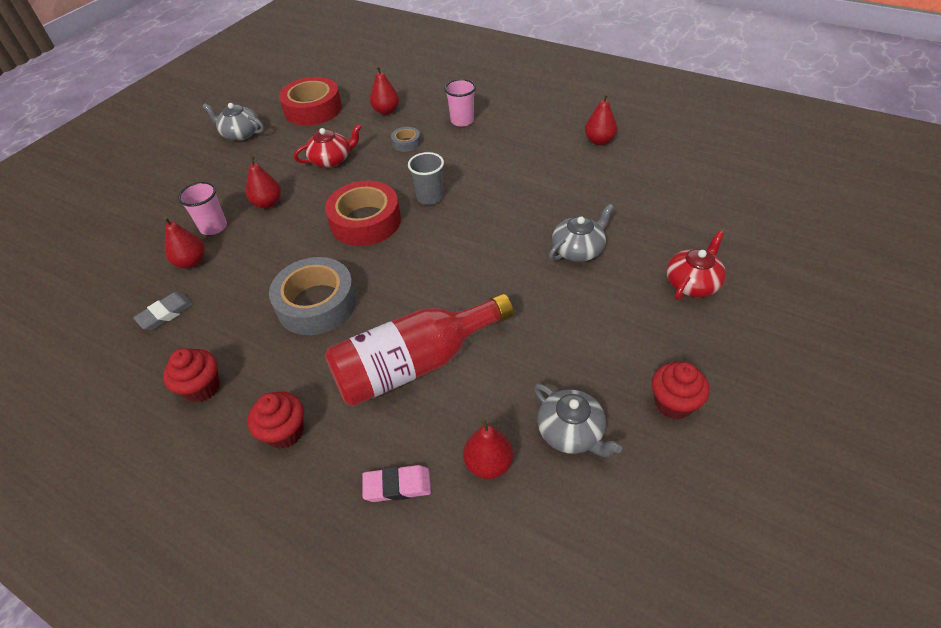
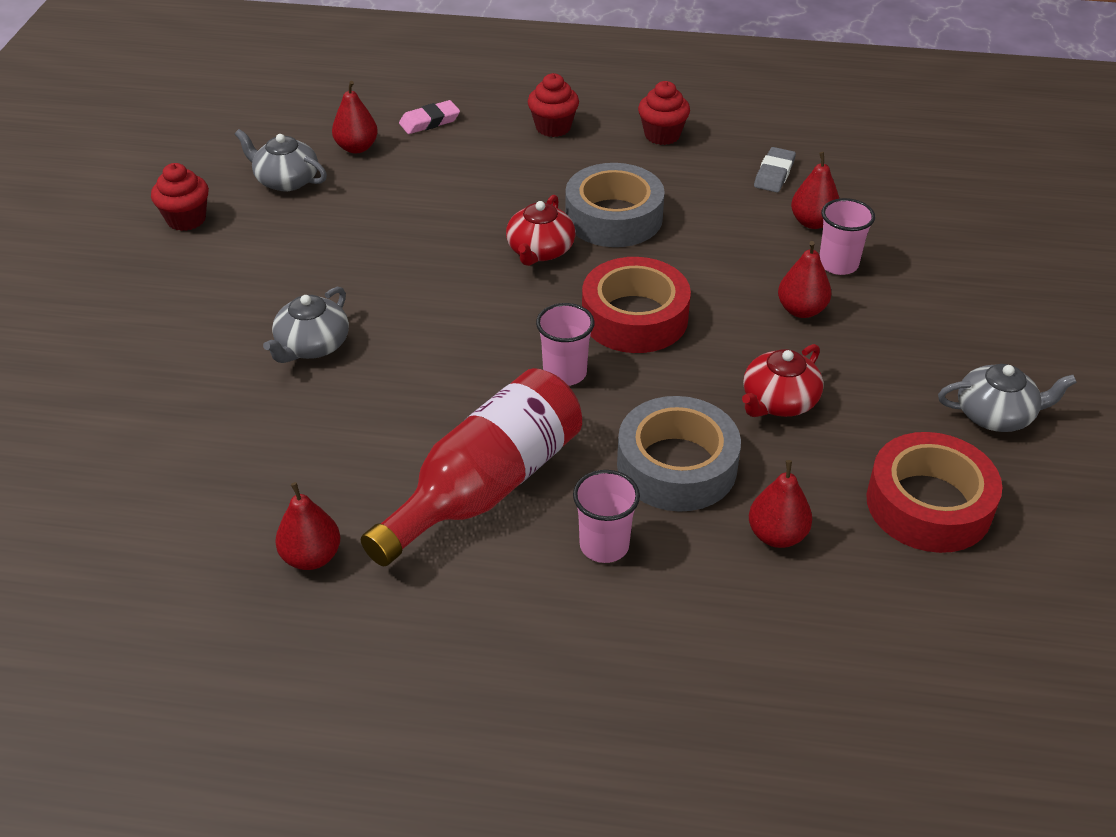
camera: 155 degrees right, 5 degrees down
(406, 143) = (676, 466): grey tape -> grey tape, size x2.16
(414, 364) = (464, 193): red bottle -> red bottle (486, 487)
(430, 197) = (565, 373): grey cup -> pink cup
(692, 283) = (153, 336): red teapot -> red teapot (540, 250)

